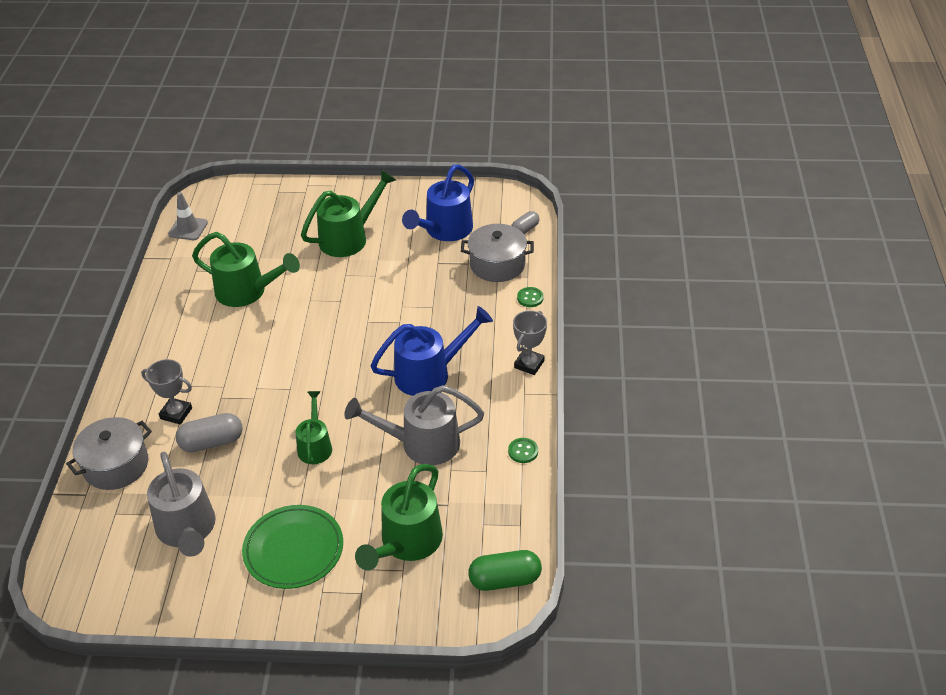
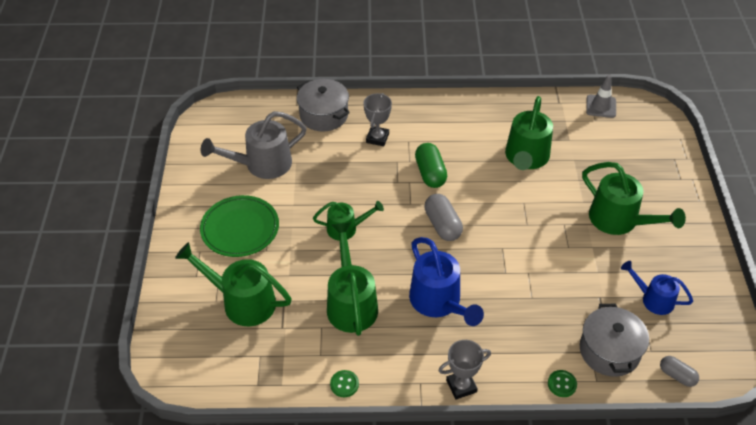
camera: 85 degrees right, 5 degrees up
(212, 442) = (348, 164): grey capsule -> grey capsule (442, 225)
(421, 444) = (351, 302): grey watering can -> green watering can
(444, 231) = (652, 299): blue watering can -> blue watering can, size x0.61
(505, 580) = (199, 375): green capsule -> green capsule (430, 173)
(529, 364) = (461, 386): grey trophy -> grey trophy turned 45 degrees counterclockwise

